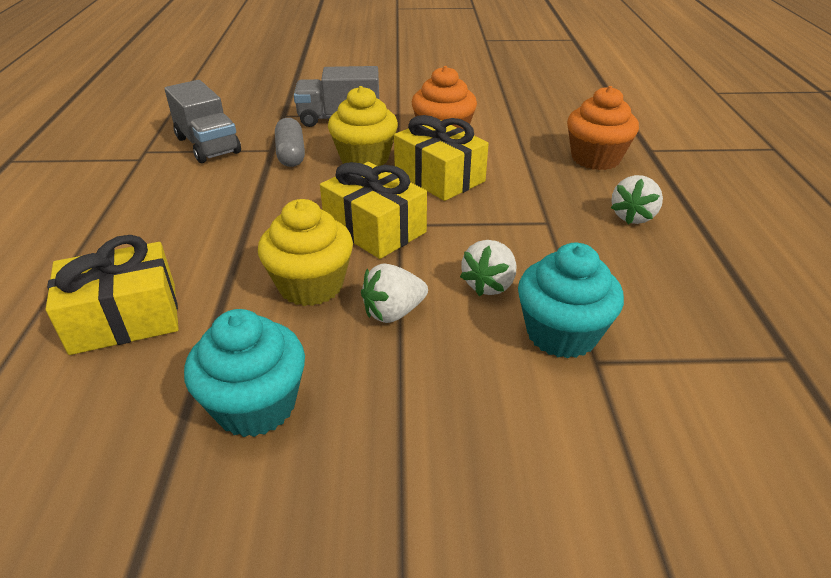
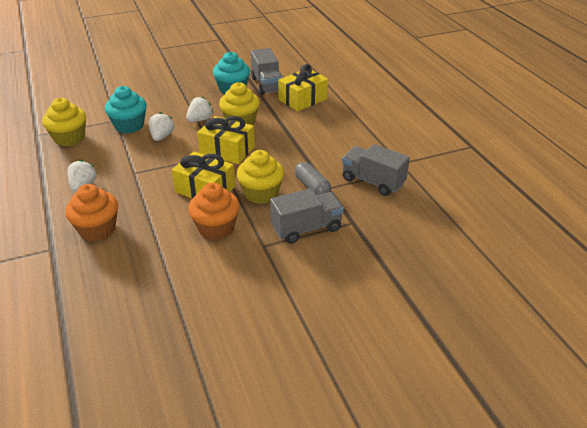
camera: 160 degrees right, 0 degrees up
(151, 399) = (267, 85): none -> grey truck
(700, 327) = (69, 138): none -> yellow cupcake

